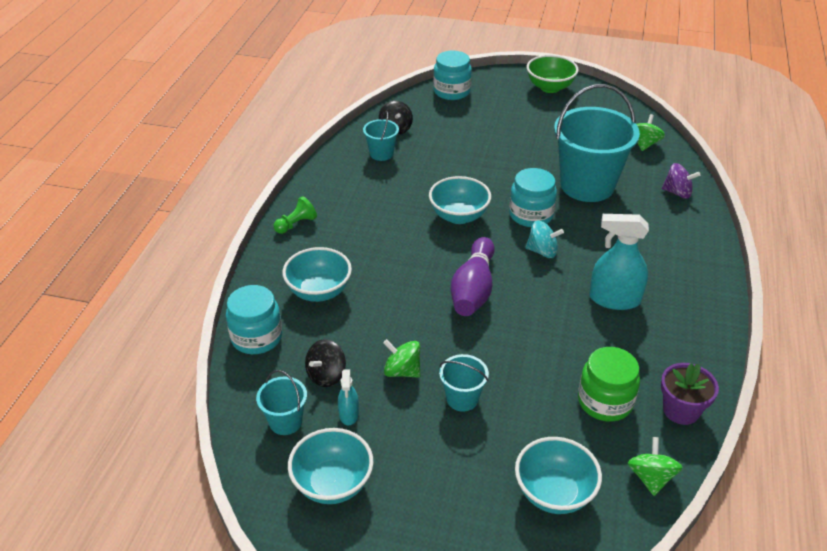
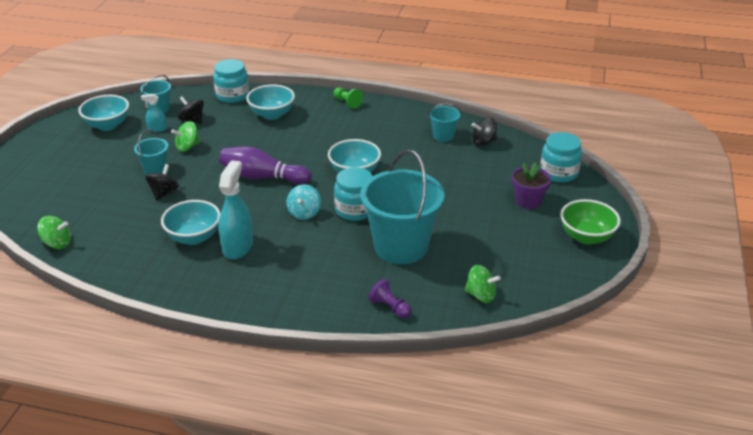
camera: 90 degrees right, 5 degrees down
(402, 371) = (187, 147): green spinning top -> green spinning top turned 150 degrees counterclockwise
(517, 380) = (164, 193): none -> black spinning top
(554, 493) = (65, 202): turquoise bowl -> turquoise bowl (194, 237)
(605, 401) = (131, 230): green jar -> none
(677, 193) = (390, 307): purple spinning top -> purple pawn
(681, 410) = (109, 266): purple flower pot -> purple flower pot (528, 201)

